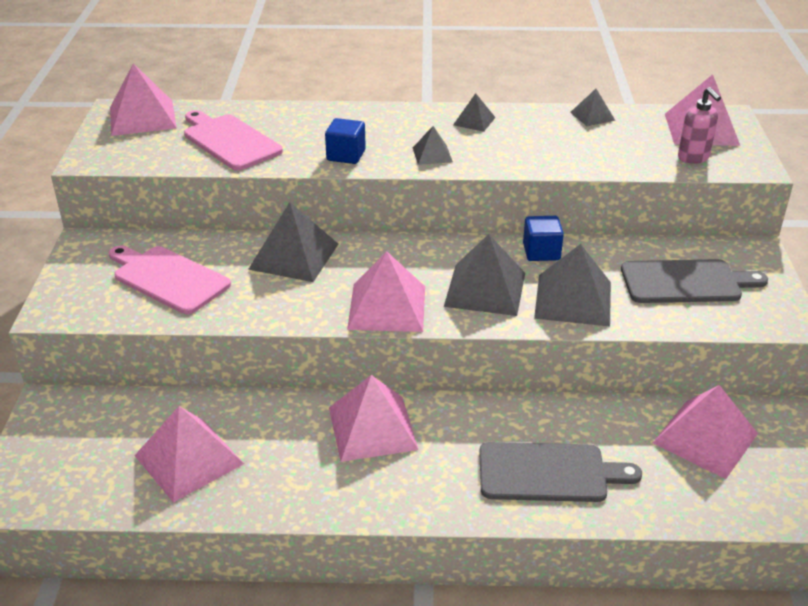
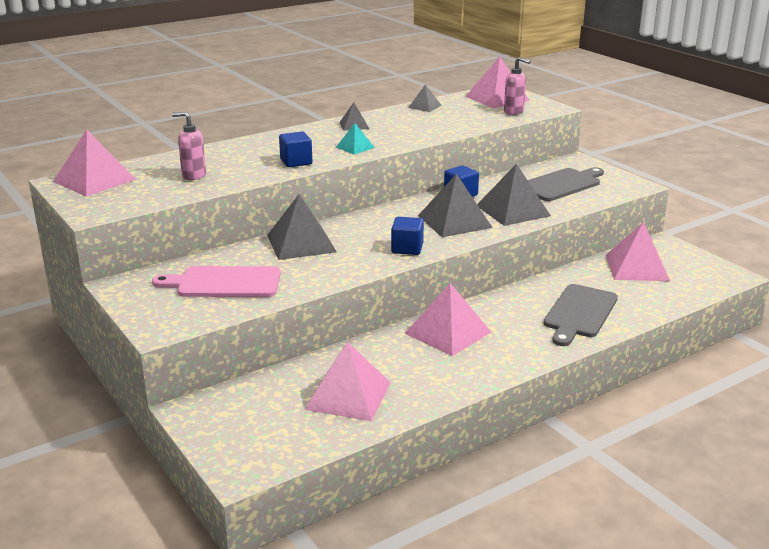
camera: 35 degrees left, 10 degrees down
(229, 141) = (193, 175): pink cutting board -> pink soap dispenser
(387, 307) = (407, 248): pink pyramid -> blue cube
(432, 154) = (355, 147): grey pyramid -> turquoise pyramid
(548, 472) = (579, 313): grey cutting board -> grey cutting board turned 150 degrees clockwise

